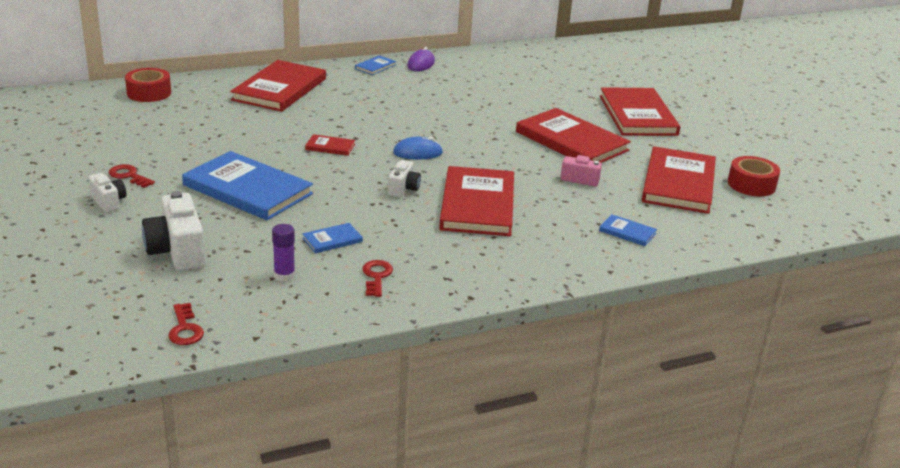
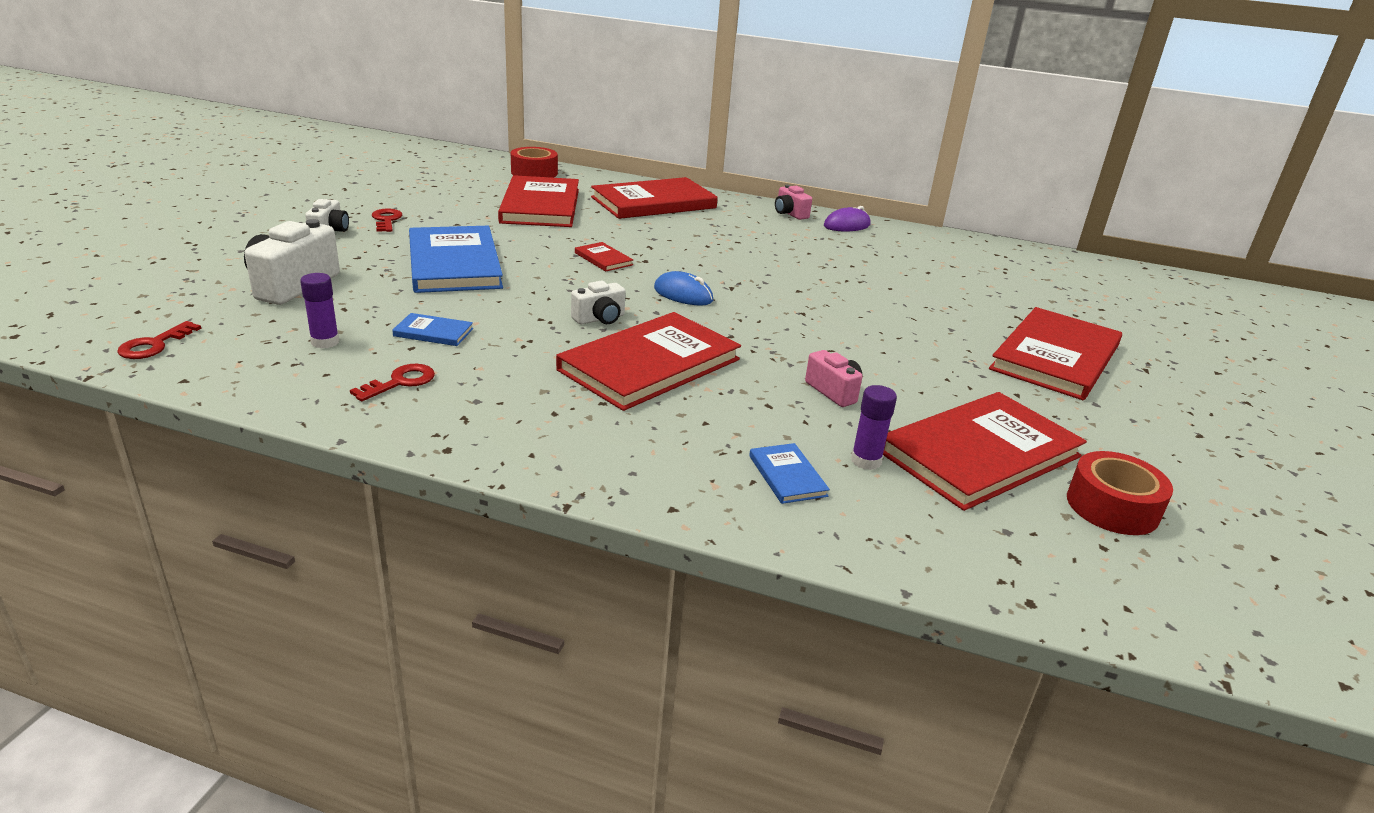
camera: 40 degrees right, 0 degrees up
(375, 67) = (790, 214): blue book -> pink camera
(571, 141) = (900, 350): red book -> red book (541, 206)
(644, 209) = (866, 461): none -> purple glue stick

